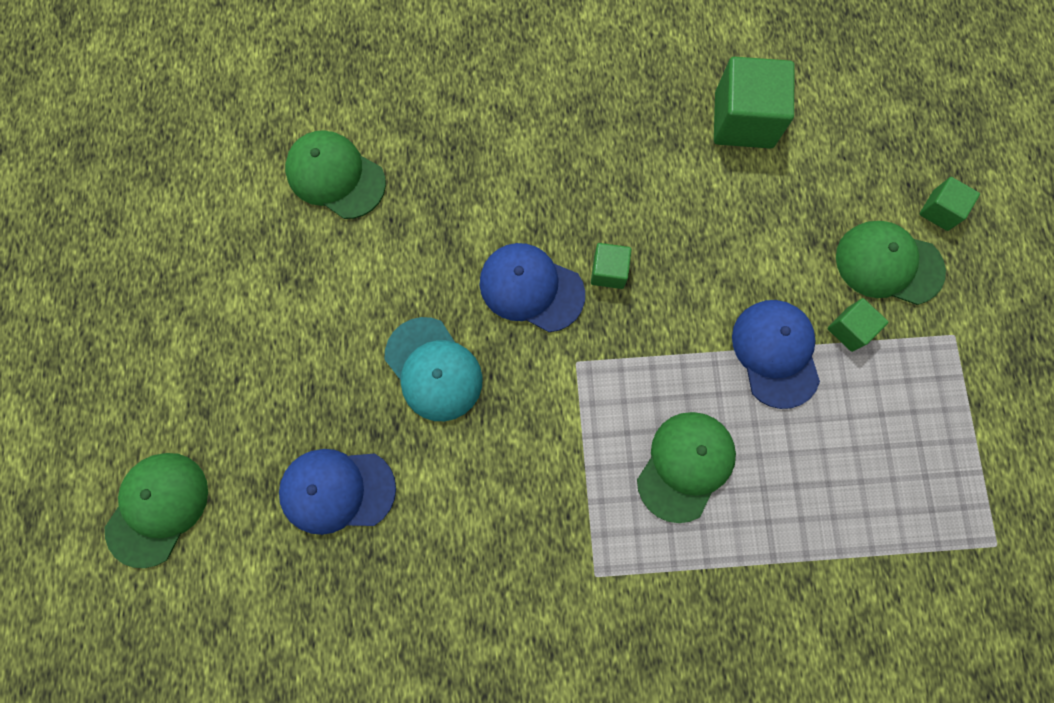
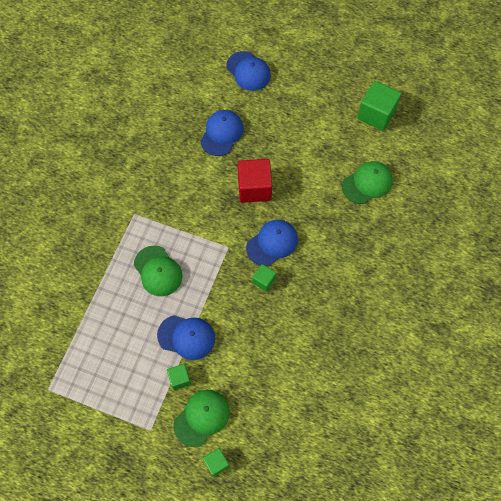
camera: 115 degrees right, 10 degrees down
(157, 508) = (248, 71): green cap -> blue cap
(433, 369) = (254, 188): turquoise cap -> red cube
(743, 120) = (314, 386): green cube -> green cube (376, 114)

